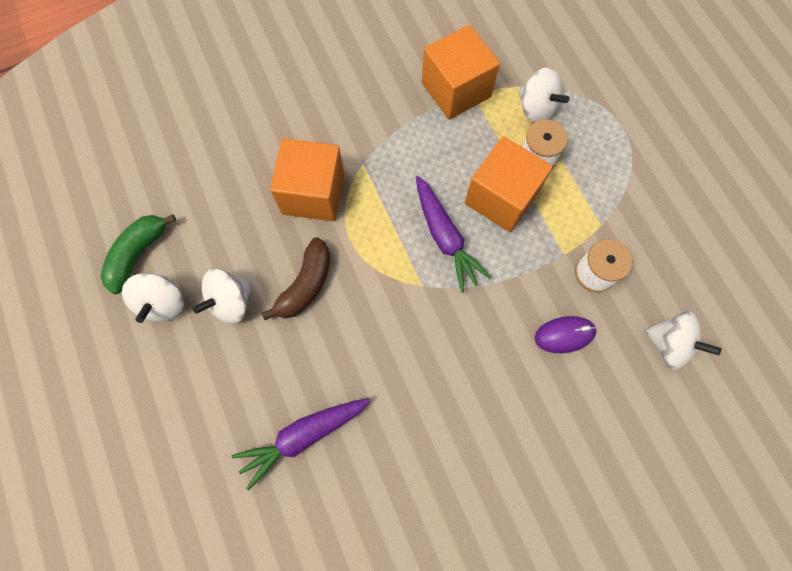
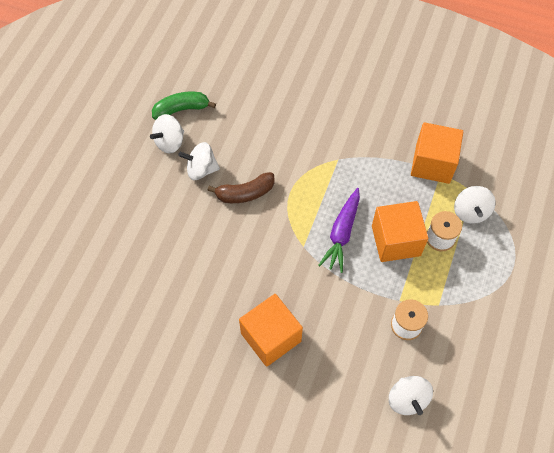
camera: 45 degrees right, 10 degrees down
(304, 436) = (170, 262): purple carrot -> none
(313, 193) = (296, 152): orange cube -> orange cube (271, 337)
(564, 335) = (353, 339): purple mouse -> none

